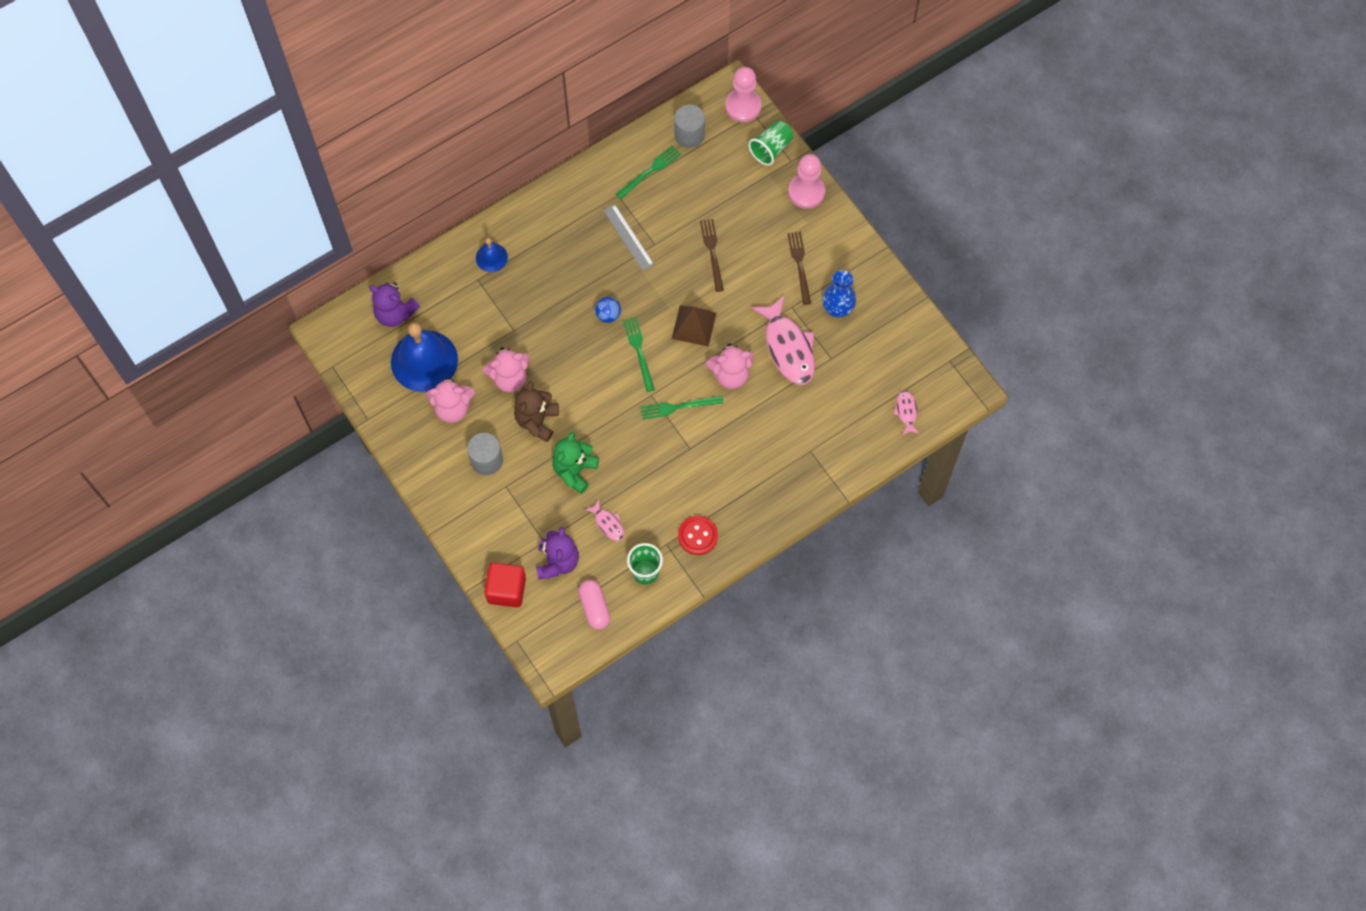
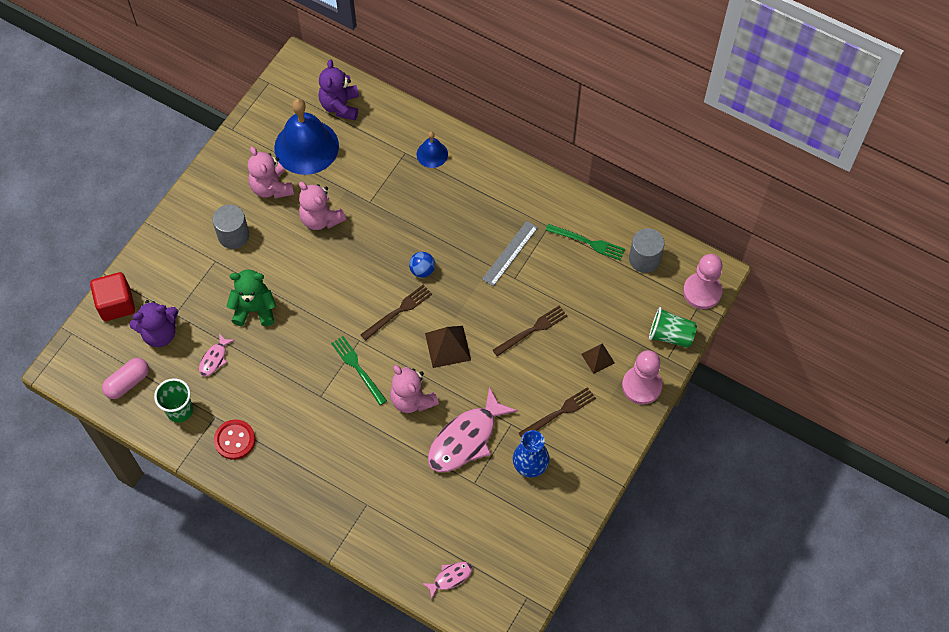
camera: 65 degrees right, 5 degrees down
(537, 421) = (289, 258): brown teddy bear -> none
(639, 351) = (398, 311): green fork -> brown fork
(764, 213) = (598, 358): none -> brown pyramid

